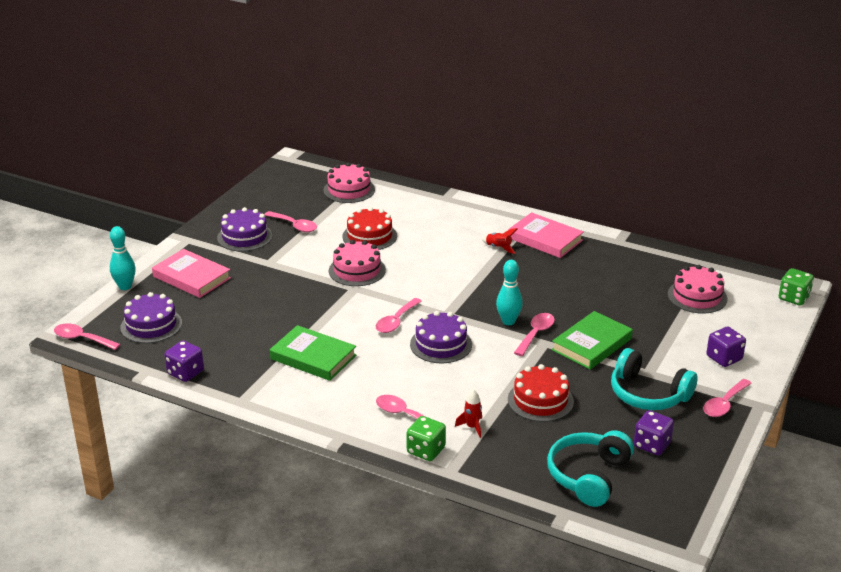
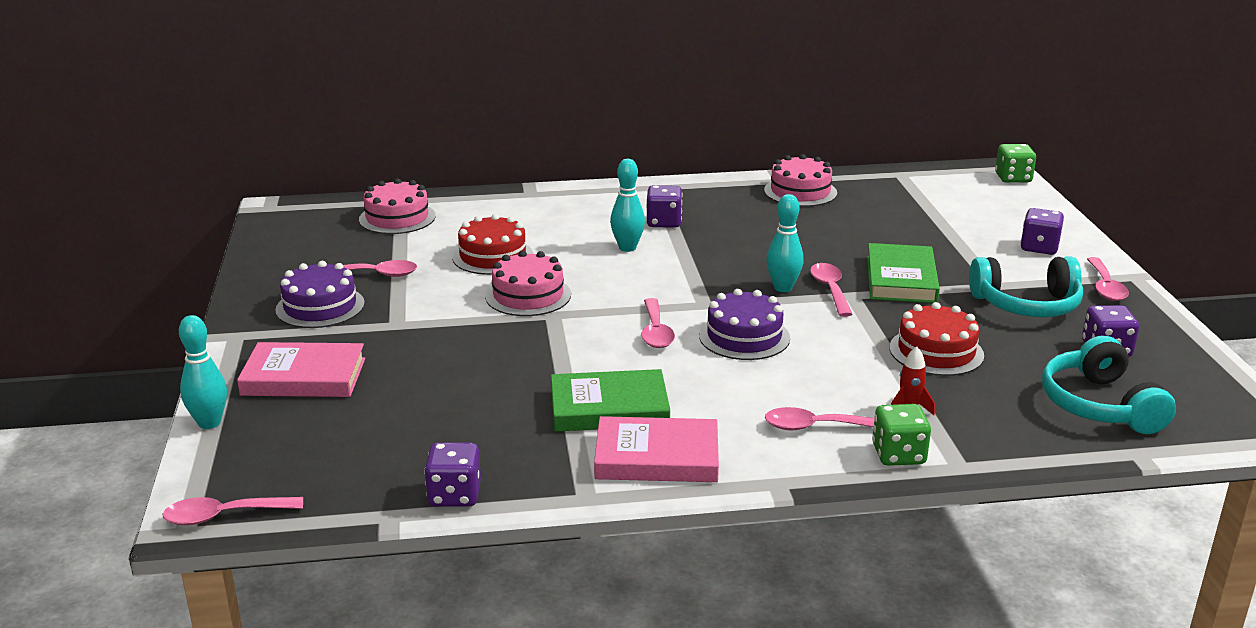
camera: 35 degrees left, 5 degrees down
(151, 325) = (318, 456): purple cake -> none
(453, 258) = (627, 248): none -> turquoise bowling pin
(498, 248) = (664, 222): red rocket -> purple dice
(545, 239) = (702, 200): pink book -> pink book (657, 457)
(697, 296) = (929, 204): pink cake -> pink cake (800, 192)

